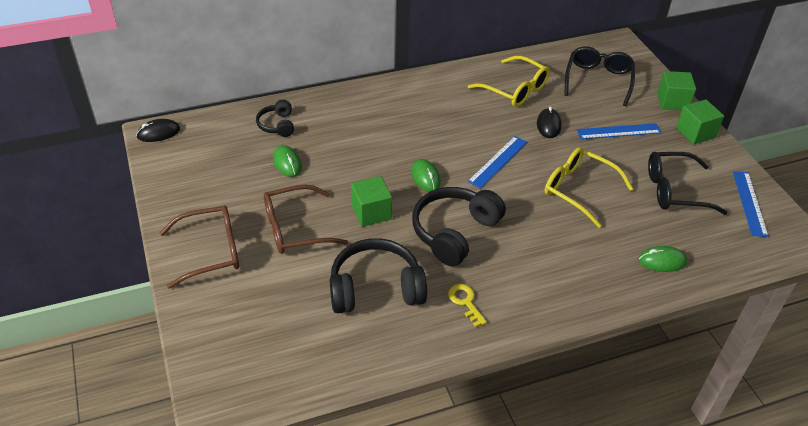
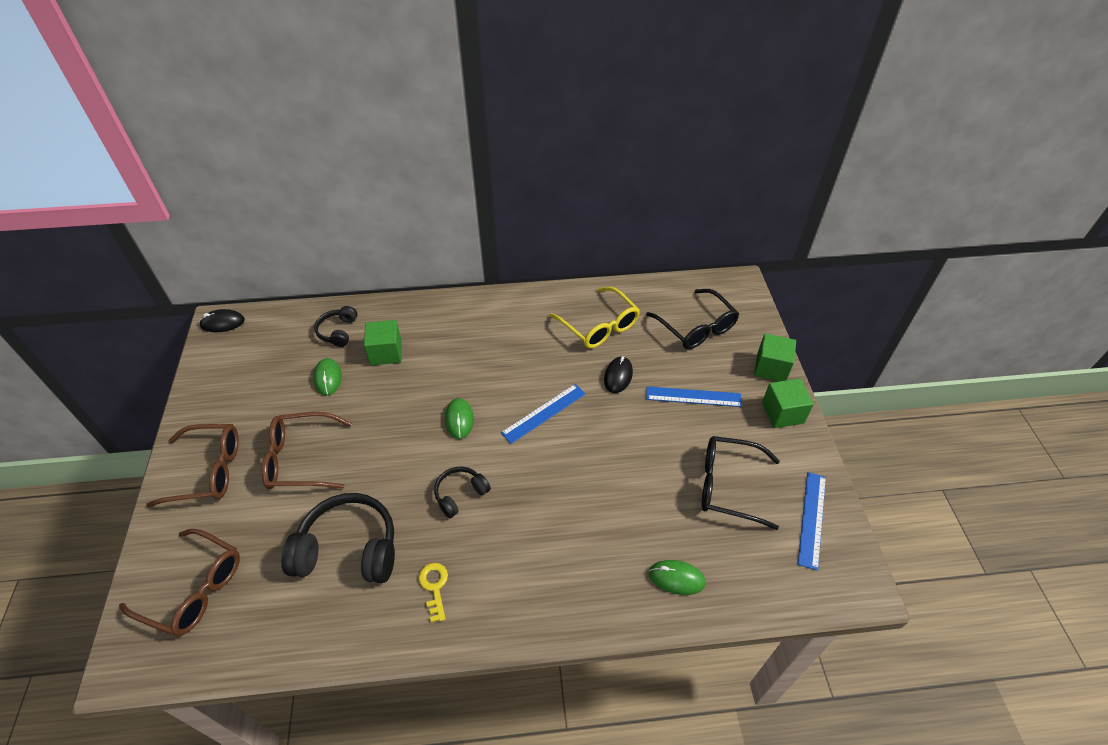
camera: 15 degrees right, 5 degrees up
(249, 342) = (194, 589): none -> brown glasses
(371, 212) = (385, 453): green cube -> green cube (386, 352)
(454, 232) = (460, 494): black headphones -> black headphones, size x0.53
(578, 190) = (618, 465): yellow glasses -> none
(598, 80) = (696, 327): black glasses -> black glasses turned 120 degrees clockwise

